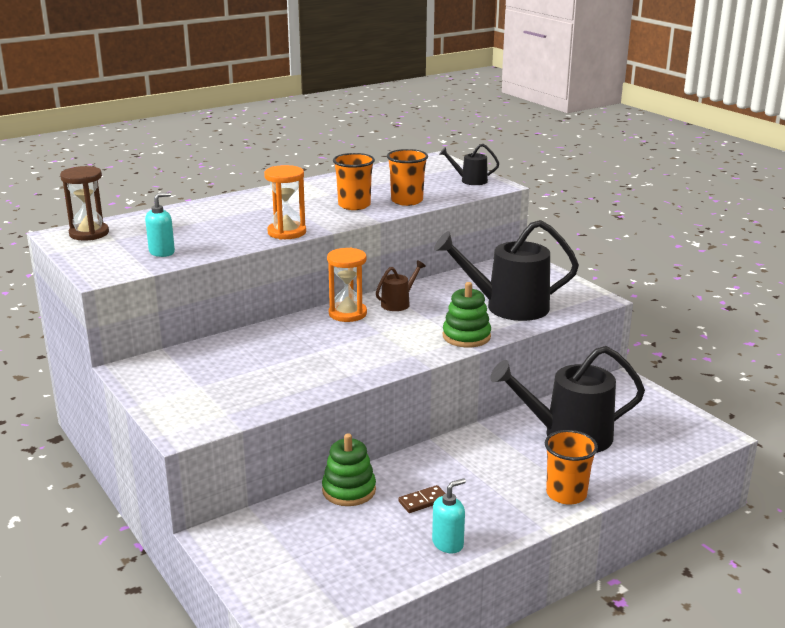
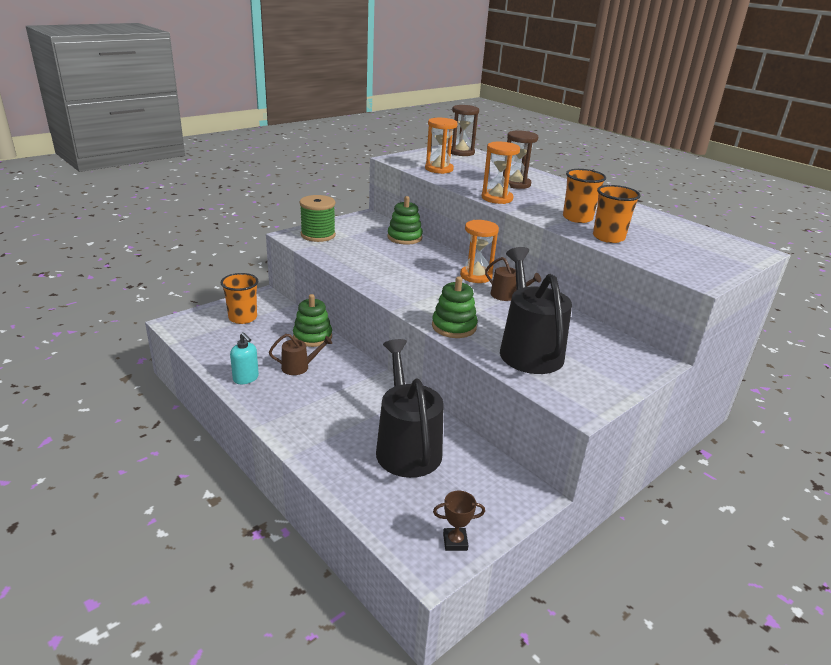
camera: 80 degrees right, 5 degrees up
(162, 252) = (439, 169): turquoise soap dispenser -> orange hourglass
(190, 410) = (318, 235): none -> green spool
(221, 346) = (404, 237): none -> green stacking toy
(237, 218) = (516, 184): none -> brown hourglass
(423, 501) = (299, 367): brown domino -> brown watering can
(470, 181) = (701, 266): black watering can -> none
(566, 494) = (308, 440): orange cup -> orange cup (242, 318)
(686, 422) = (455, 541): none -> brown trophy

